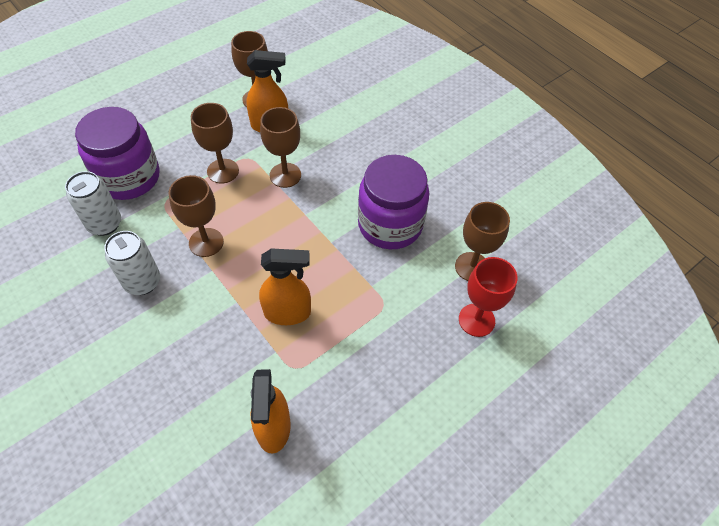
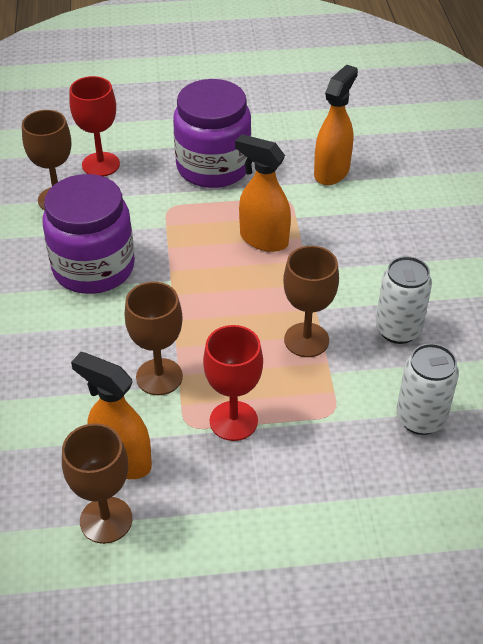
camera: 145 degrees left, 10 degrees down
(129, 177) = (365, 472): purple jar -> purple jar (213, 167)
(223, 171) = (233, 421): brown goblet -> red goblet

